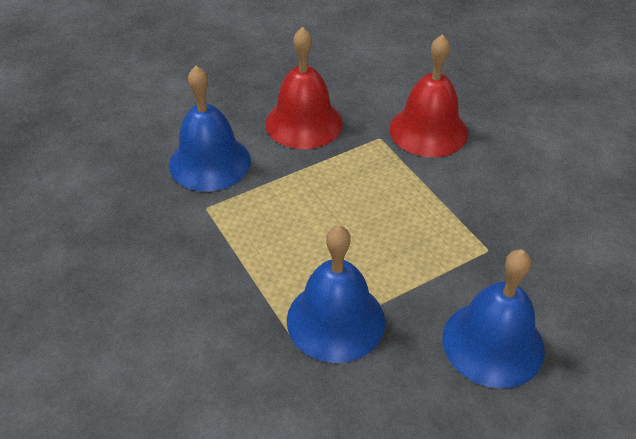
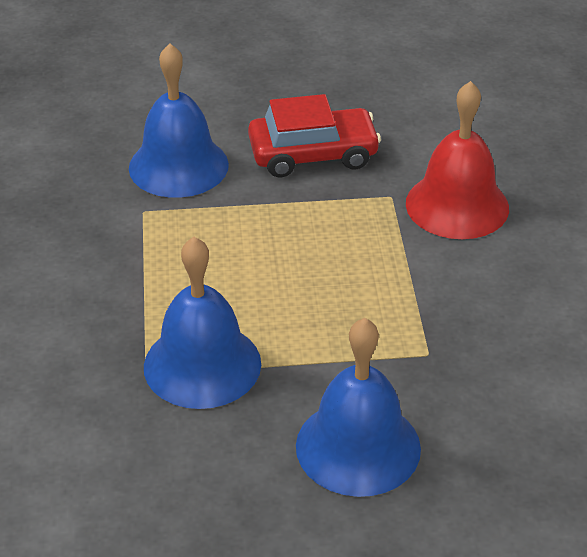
camera: 25 degrees right, 5 degrees down
(304, 123) = (313, 154): red bell -> red car

